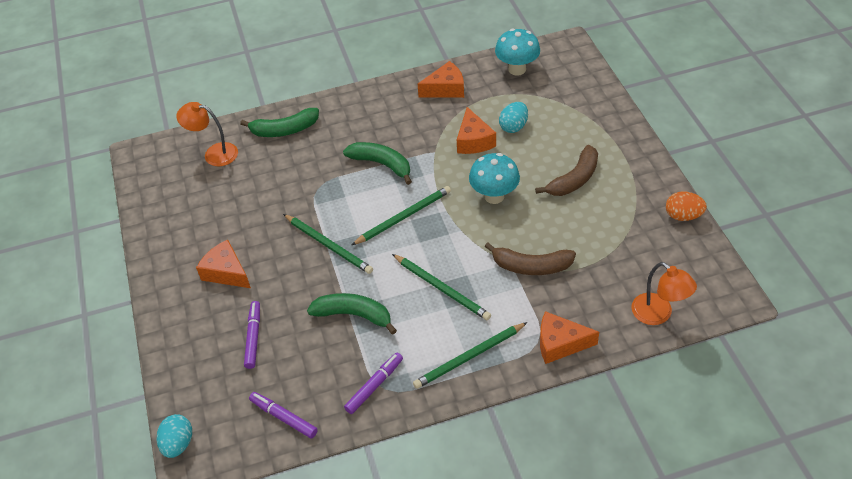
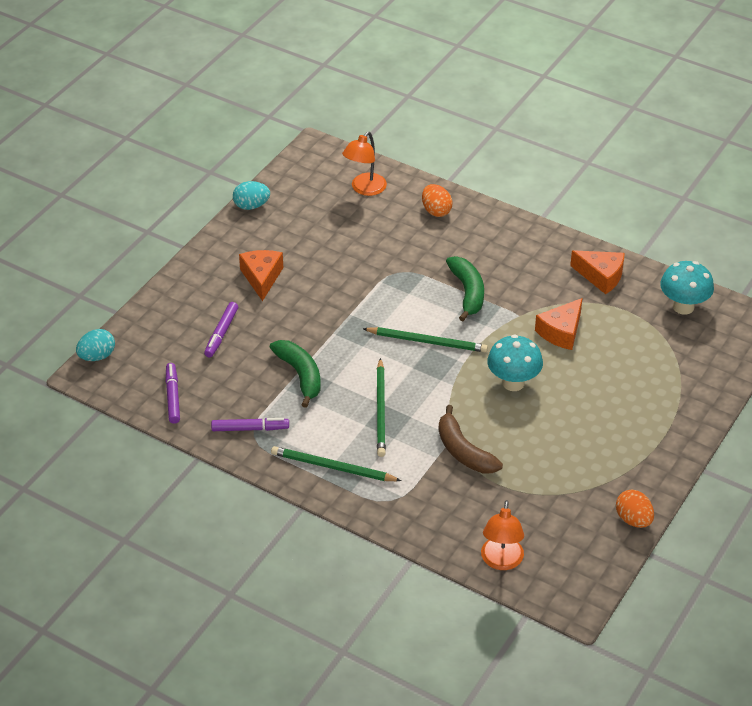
camera: 45 degrees right, 5 degrees down
(214, 153) = (364, 189): orange lamp -> orange lamp turned 120 degrees counterclockwise
(253, 337) = (221, 333): purple marker -> purple marker turned 150 degrees clockwise
(284, 130) = (436, 211): green banana -> orange egg
(328, 245) = (349, 317): green pencil -> none
(513, 127) = (608, 347): turquoise egg -> turquoise egg (251, 206)
(560, 344) = (404, 515): orange cheese -> none
(574, 179) = (592, 423): brown banana -> none

